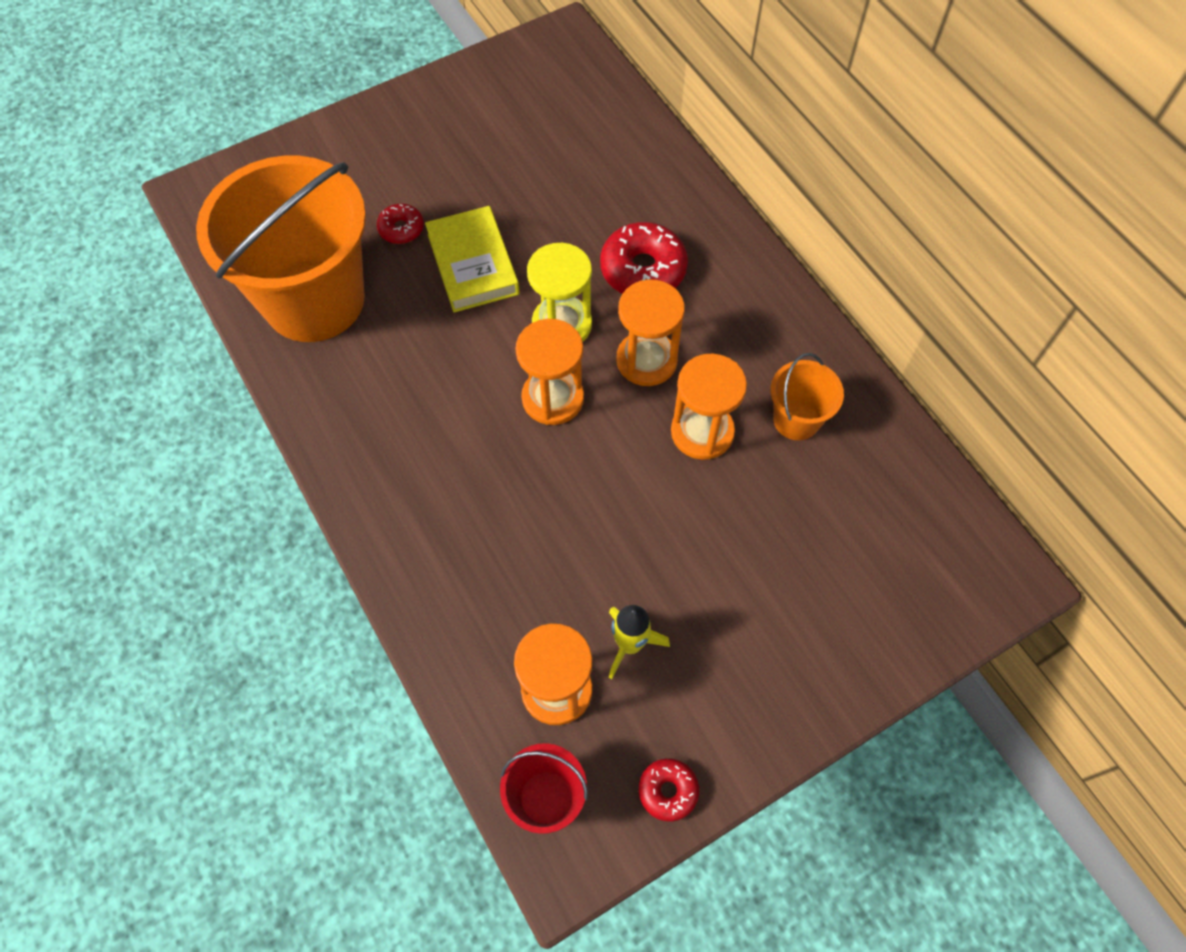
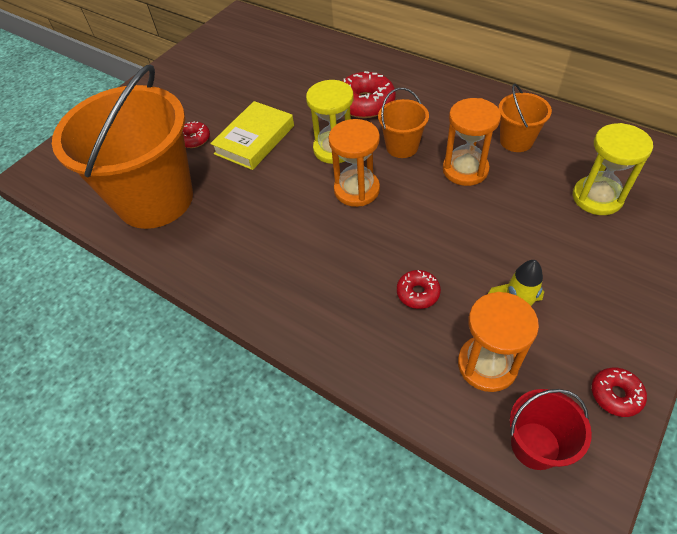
camera: 20 degrees left, 10 degrees down
(473, 264) = (255, 140): yellow book -> yellow book turned 75 degrees clockwise
(537, 570) = (418, 293): none -> red donut
(646, 360) = (402, 147): orange hourglass -> orange bucket
(835, 549) = (597, 197): none -> yellow hourglass

